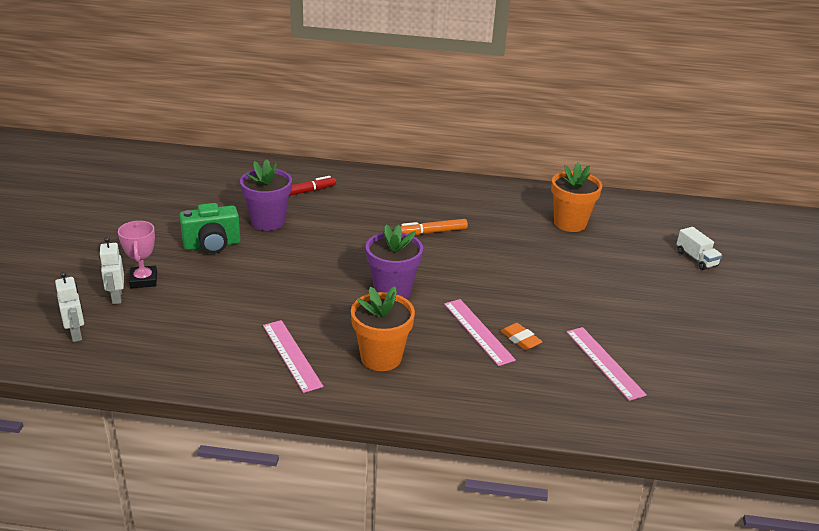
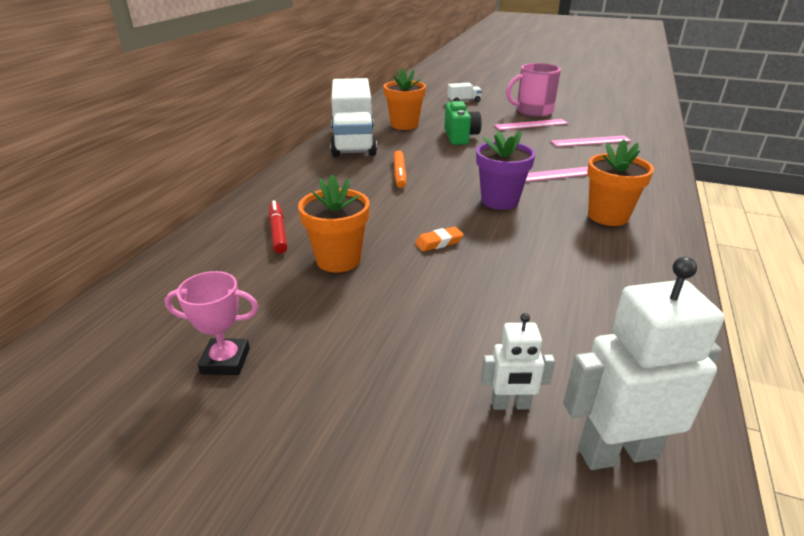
camera: 75 degrees left, 0 degrees up
(76, 334) = (617, 452): white robot -> white robot, size x1.82
(143, 280) = (464, 374): pink trophy -> pink trophy (225, 361)
(212, 245) = (382, 306): green camera -> green camera (460, 137)
(268, 221) = (338, 260): purple flower pot -> orange flower pot
(291, 355) = (617, 261): pink ruler -> pink ruler (531, 125)
(499, 199) = (353, 142): none -> white truck
(520, 339) = (568, 161): orange eraser -> orange eraser (439, 242)
(698, 317) = (533, 111): none -> pink mug

